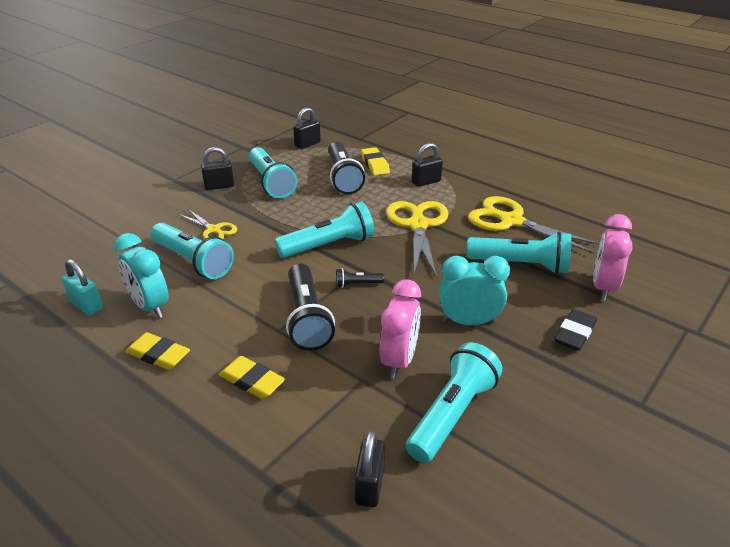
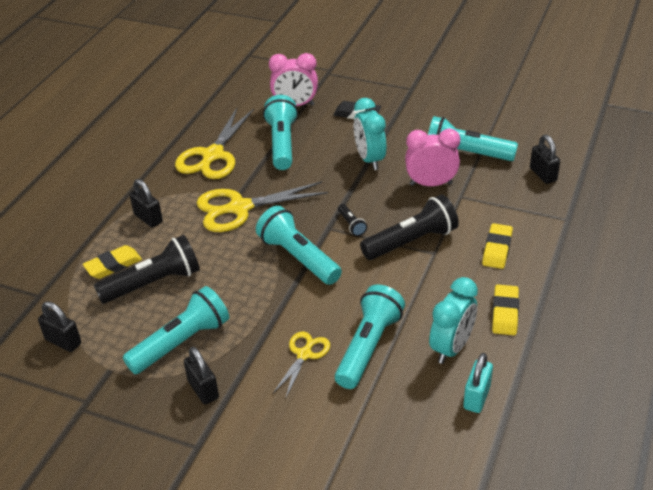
camera: 105 degrees left, 5 degrees up
(369, 486) = (543, 174): black padlock -> black padlock turned 75 degrees clockwise

